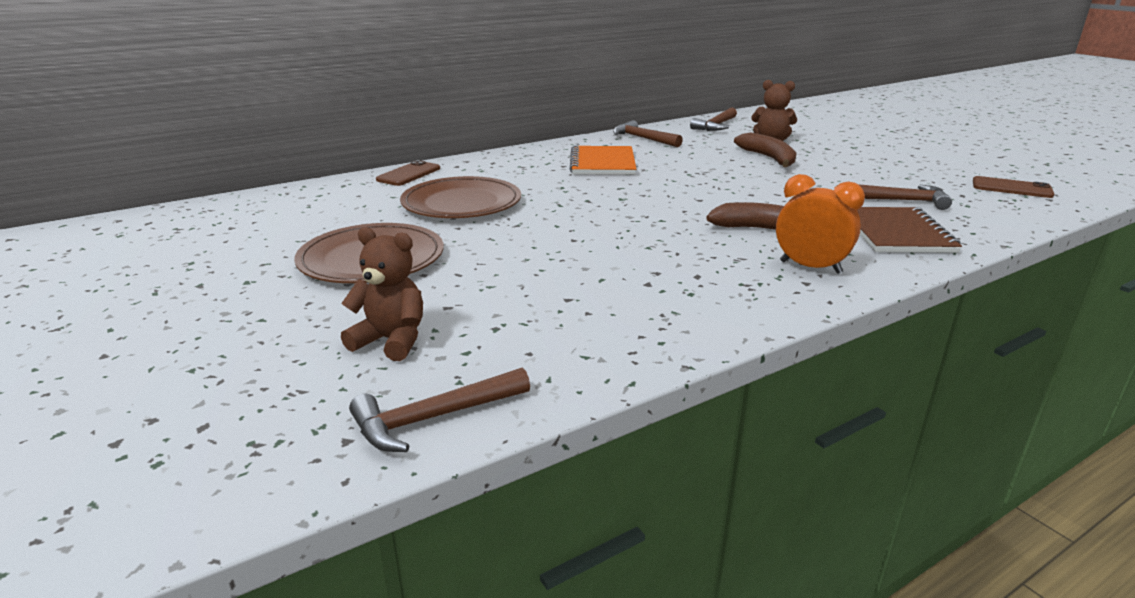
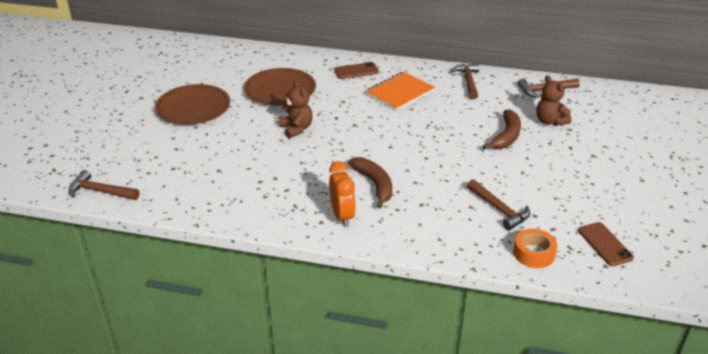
camera: 45 degrees right, 10 degrees up
(391, 341) = (137, 153): brown teddy bear -> brown teddy bear (296, 129)
(409, 174) = (293, 56): brown phone -> brown phone (356, 71)
(896, 233) = (435, 226): brown notebook -> none
(1000, 214) = (533, 253): none -> orange tape

